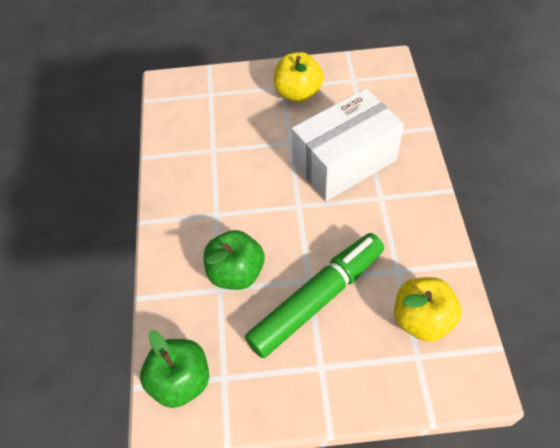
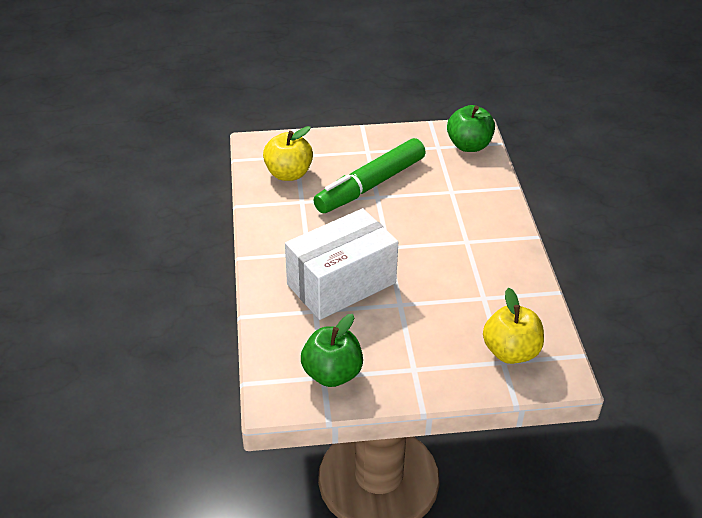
camera: 175 degrees right, 15 degrees down
(236, 272) = (439, 201): green apple -> green apple (332, 374)
(298, 93) = (394, 360): yellow apple -> yellow apple (510, 352)

